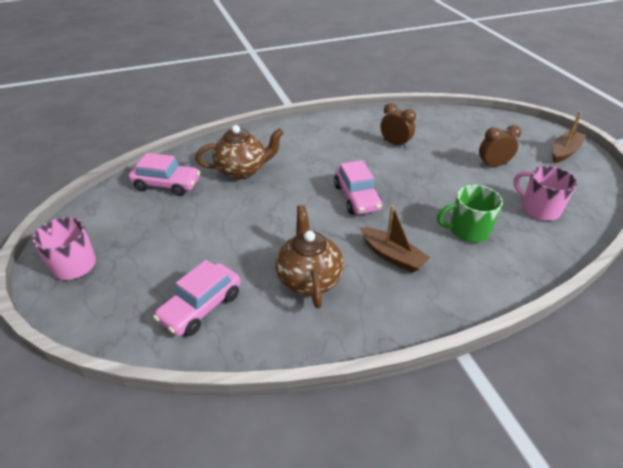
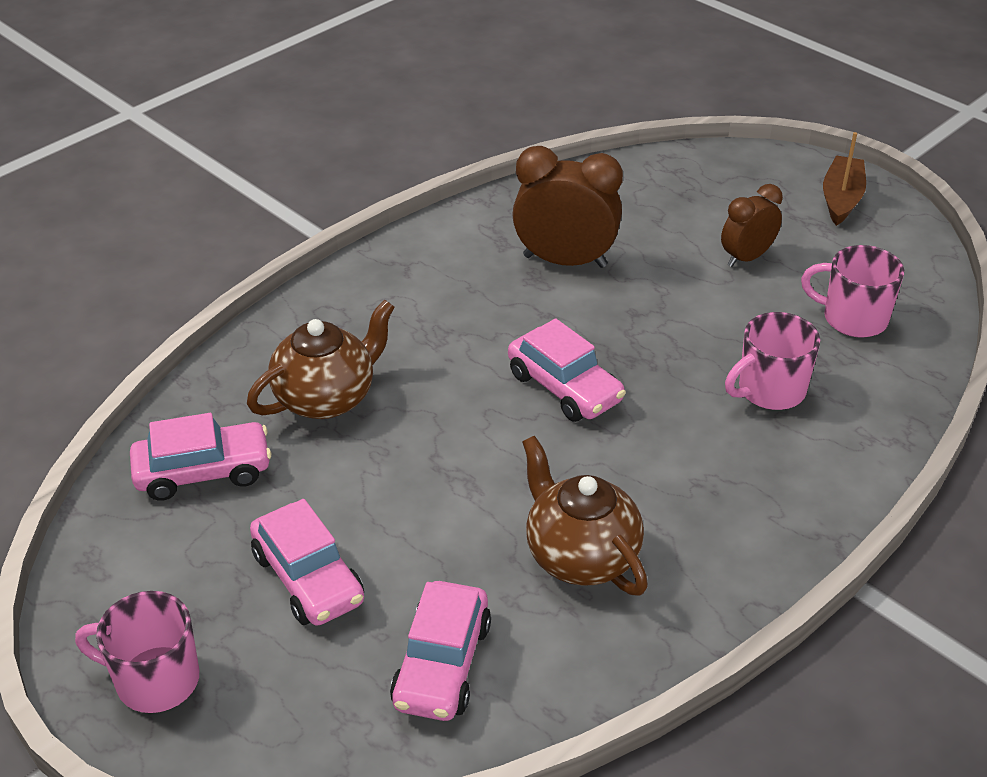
camera: 25 degrees left, 0 degrees up
(173, 244) = (308, 578): none -> pink car
(392, 256) = (683, 472): brown boat -> none
(395, 144) = (565, 261): brown clock -> brown clock, size x1.62
(467, 230) = (769, 390): green mug -> pink mug

